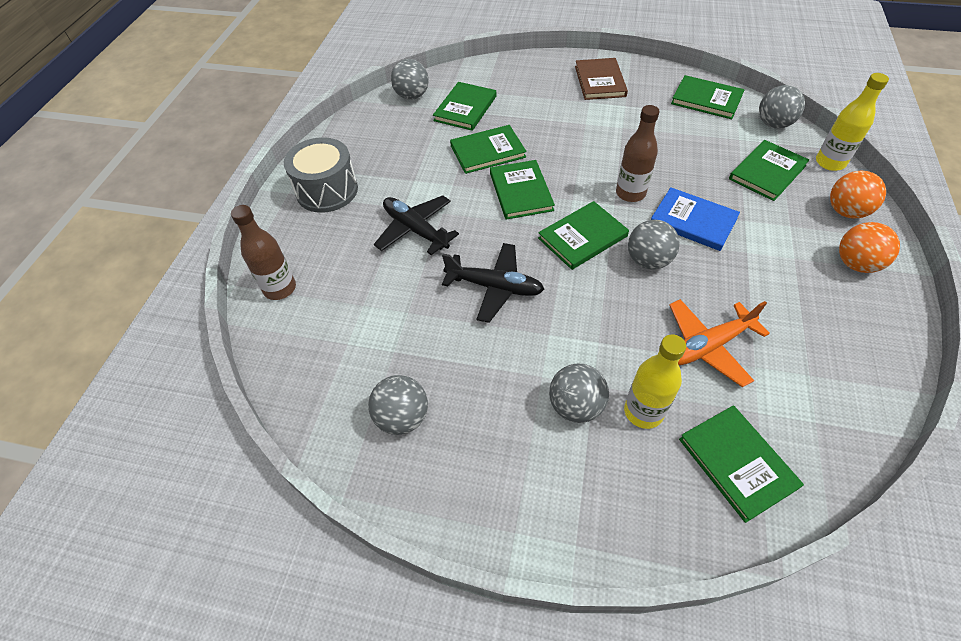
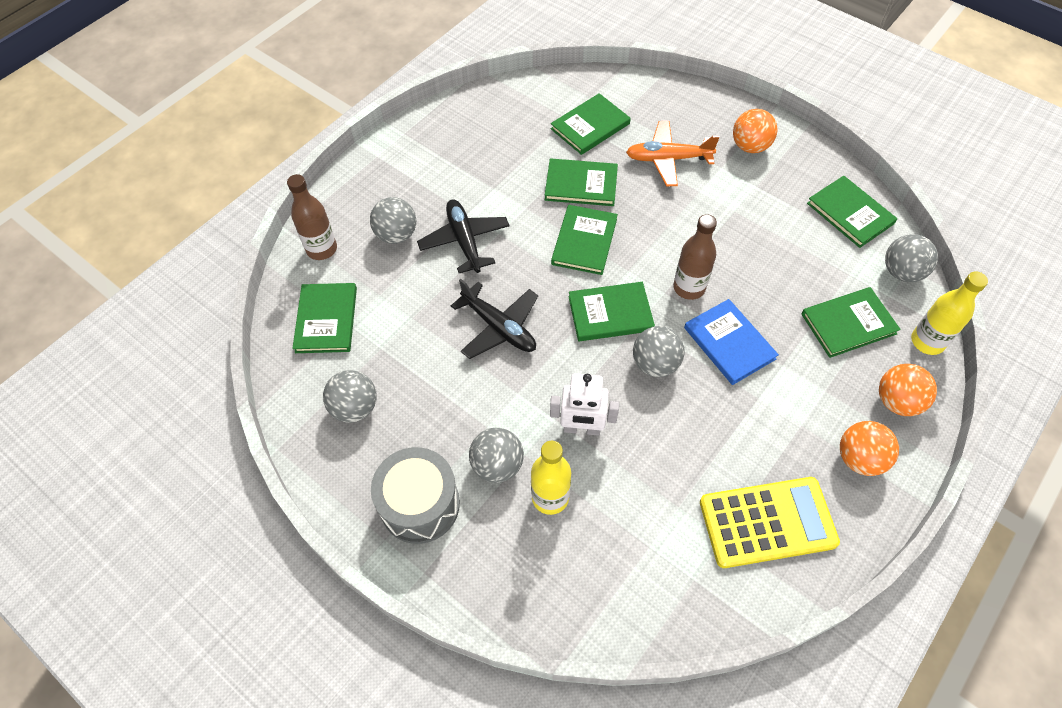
camera: 25 degrees right, 5 degrees up
(327, 190) = (411, 167): grey drum -> grey drum (420, 504)
(412, 96) = (547, 91): grey ball -> grey ball (396, 235)
(600, 81) = (750, 146): brown book -> orange ball
(627, 339) = (582, 428): none -> white robot
(708, 346) = (649, 469): orange plane -> orange plane (668, 159)
(737, 463) = (597, 577): green book -> green book (326, 320)
(832, 344) = (767, 522): none -> yellow calculator

